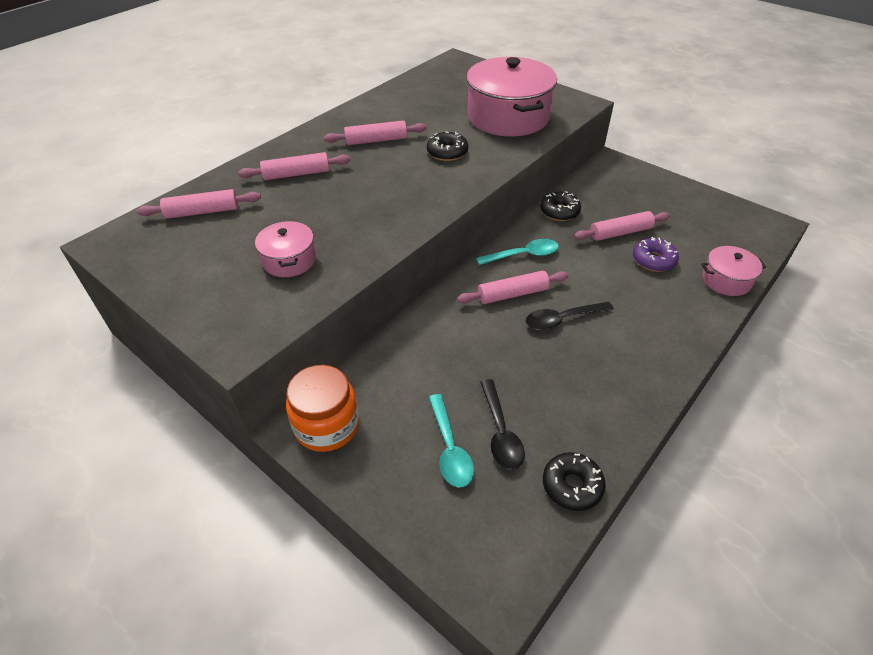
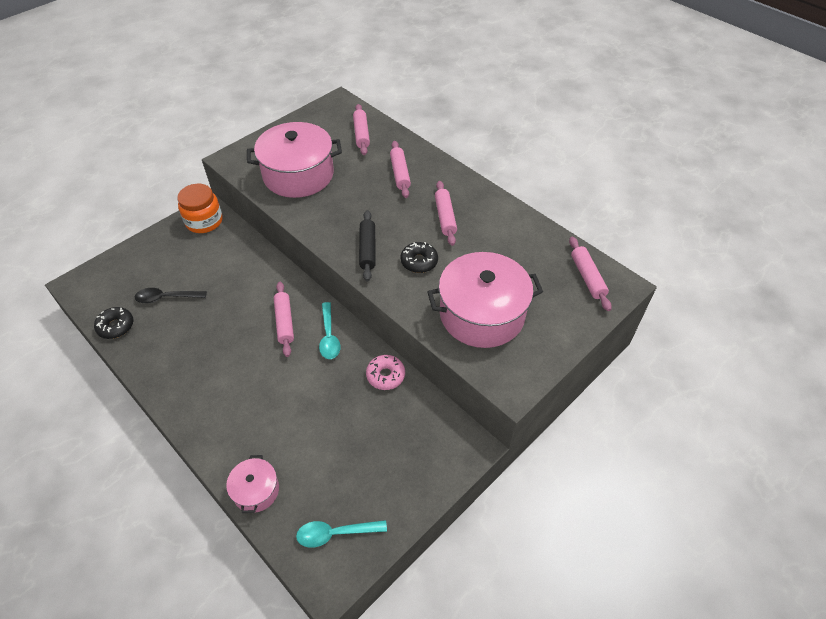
camera: 95 degrees right, 5 degrees up
(289, 260) = (298, 175): pink pot -> pink pot, size x2.03
(434, 186) = (367, 249): none -> black rolling pin
(450, 448) = (165, 273): turquoise spoon -> turquoise spoon (335, 533)
(559, 211) = (385, 375): black donut -> pink donut
(562, 319) = (248, 349): black spoon -> none
(620, 233) = (344, 419): pink rolling pin -> pink rolling pin (587, 277)
(653, 260) = (298, 436): purple donut -> none

